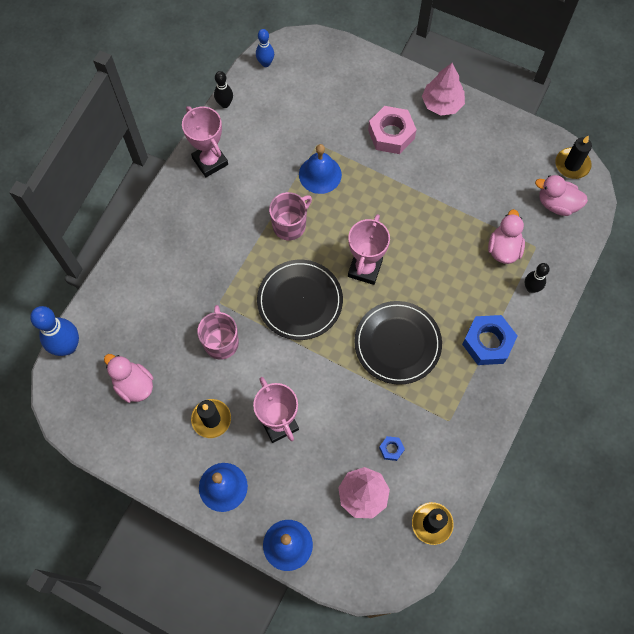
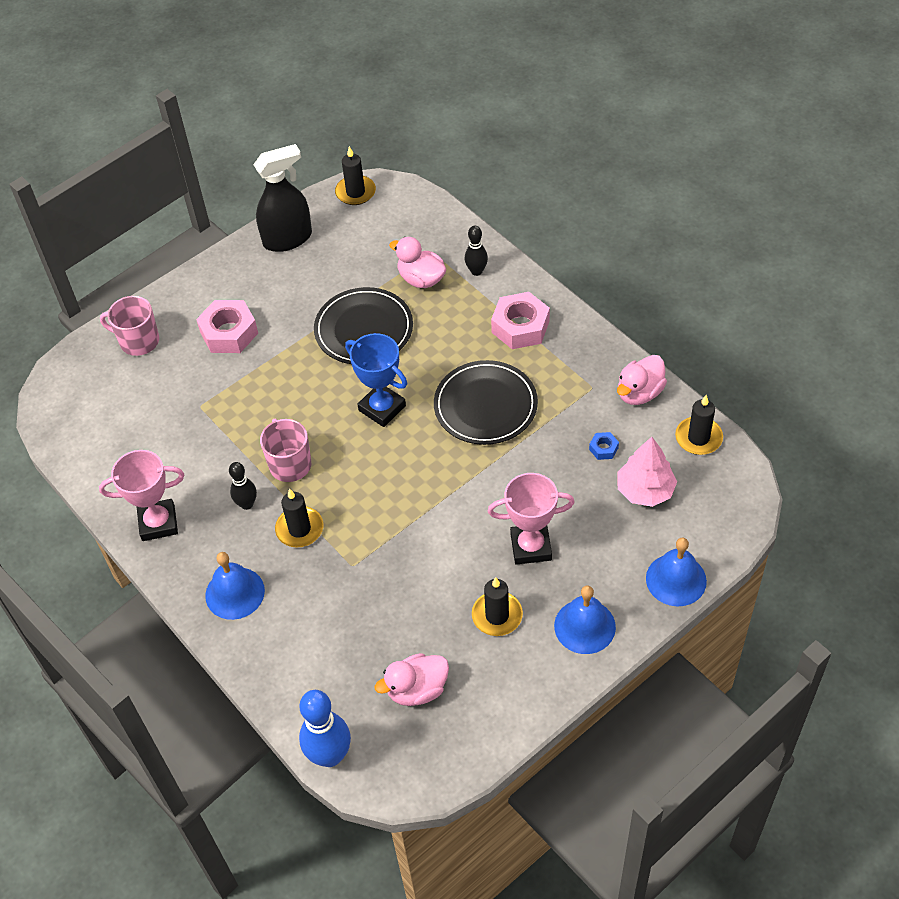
camera: 65 degrees left, 15 degrees down
(221, 342) = (404, 578): pink mug -> pink mug (138, 341)
(225, 104) = (88, 485): black bowling pin -> black bowling pin (247, 504)
(237, 254) = (299, 529): none -> black candle
(265, 63) = (58, 426): blue bowling pin -> none
(300, 301) = (391, 482): black plate -> black plate (364, 329)
(320, 174) = (241, 415): blue bell -> blue bell (235, 593)
(365, 268) = (382, 408): pink trophy -> blue trophy
(442, 104) = (219, 275): pink tree -> none
(487, 343) = (520, 327): blue nut -> pink nut
(500, 136) = (288, 239): none -> black spray bottle
(557, 204) = (393, 219): pink duck -> pink duck (639, 393)

